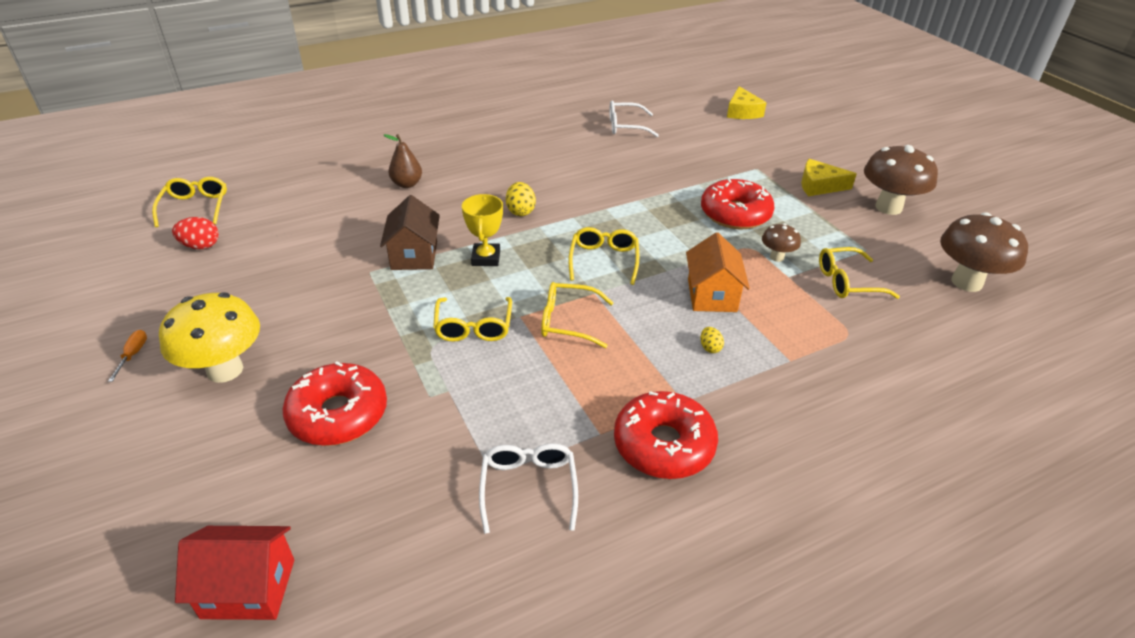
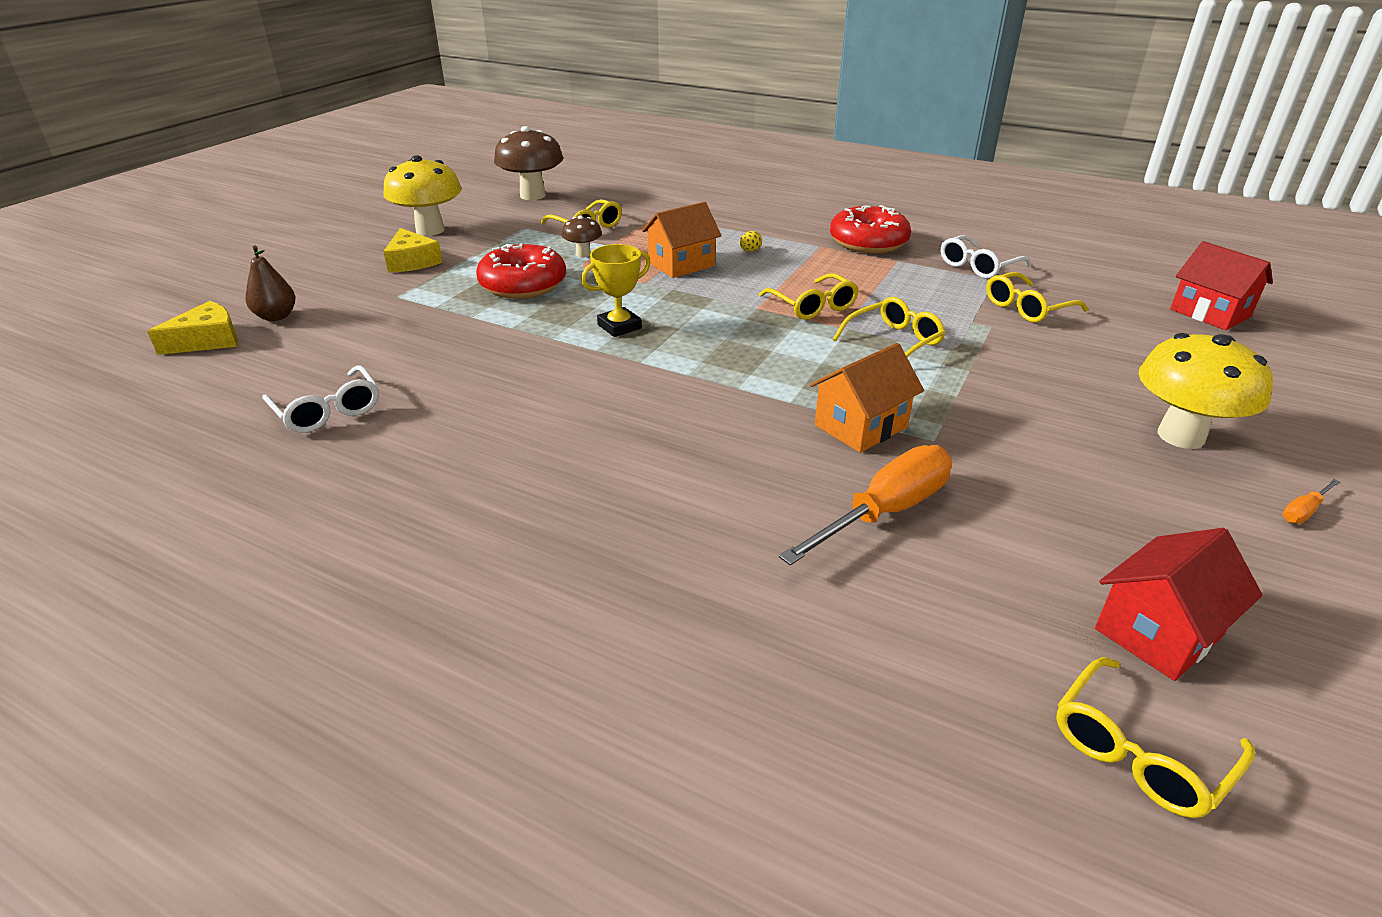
camera: 125 degrees left, 5 degrees down
(201, 246) = (1158, 632): red egg -> red house
(338, 414) = (1081, 352): red donut -> none
(353, 224) = (884, 512): none -> orange screwdriver
(407, 184) = (729, 527): brown pear -> brown pear (276, 316)
(414, 255) = (860, 426): brown house -> orange house
(486, 258) = (793, 380): yellow trophy -> yellow trophy (619, 327)
(520, 211) = (673, 398): yellow egg -> none
(604, 260) = (699, 320): yellow glasses -> yellow glasses (1026, 308)
(888, 207) = (430, 230): brown mushroom -> yellow mushroom

